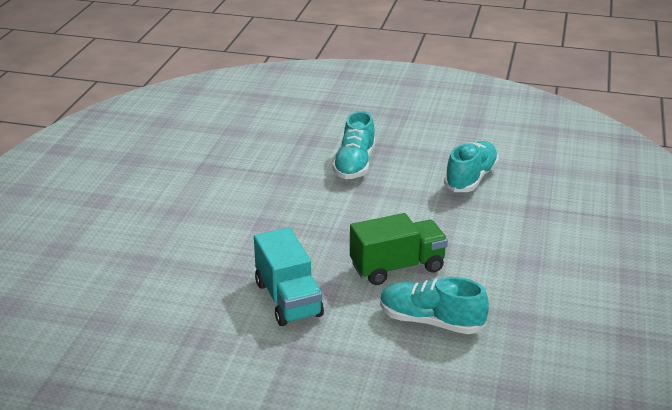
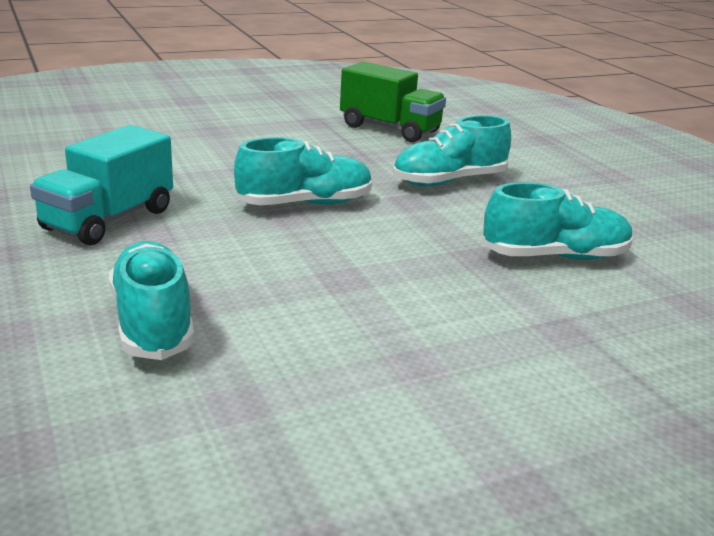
camera: 50 degrees right, 5 degrees down
(336, 224) = (305, 204): none -> turquoise shoe
(397, 267) = (259, 264): green truck -> green truck (390, 129)

